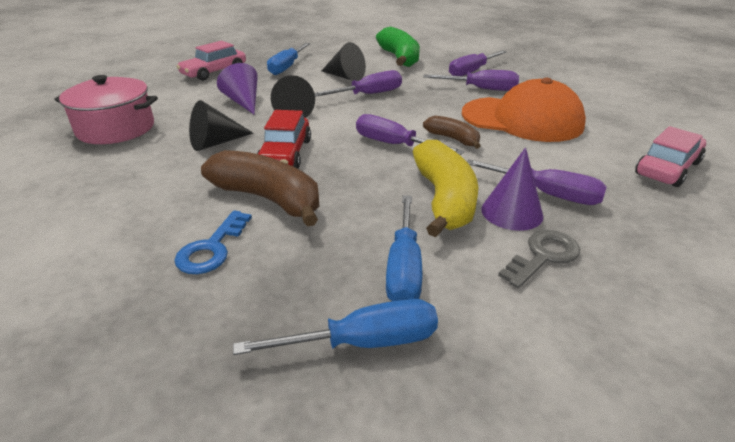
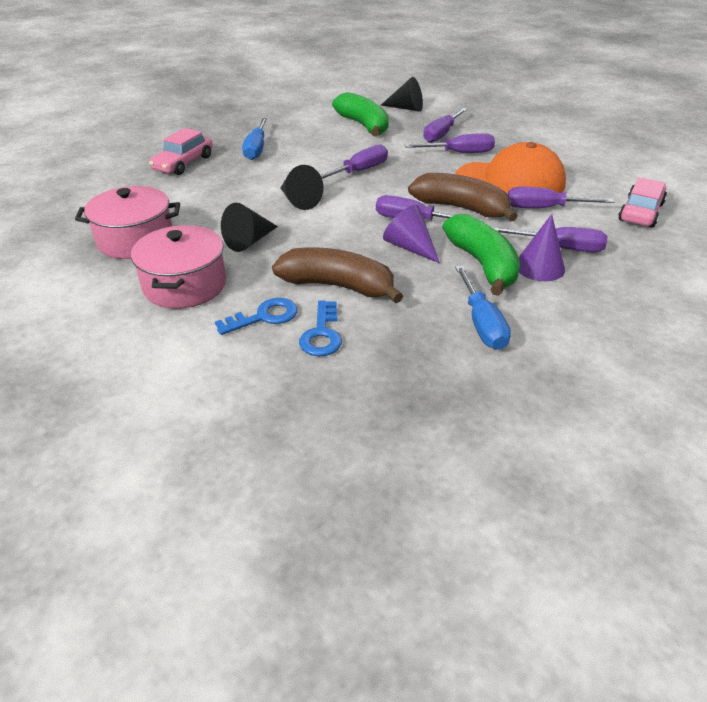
camera: 15 degrees left, 5 degrees up
(121, 175) = (185, 285): none -> pink pot
(168, 219) = (264, 317): none -> blue key
(243, 102) = (242, 194): purple cone -> purple cone (409, 247)
(285, 154) = (323, 243): red car -> none
(345, 77) = (323, 154): black cone -> black cone (406, 108)
(365, 342) = (484, 378): blue screwdriver -> none
(444, 199) = (482, 264): yellow banana -> green banana
(453, 139) = (461, 208): brown banana -> brown banana, size x1.80
(543, 256) = (577, 297): grey key -> none
(547, 150) = (543, 208): none -> purple screwdriver

